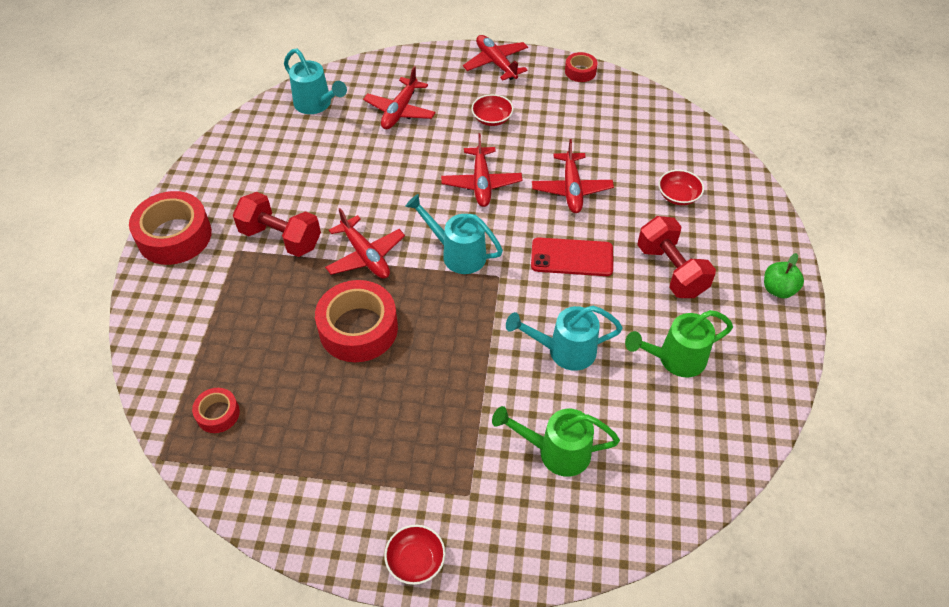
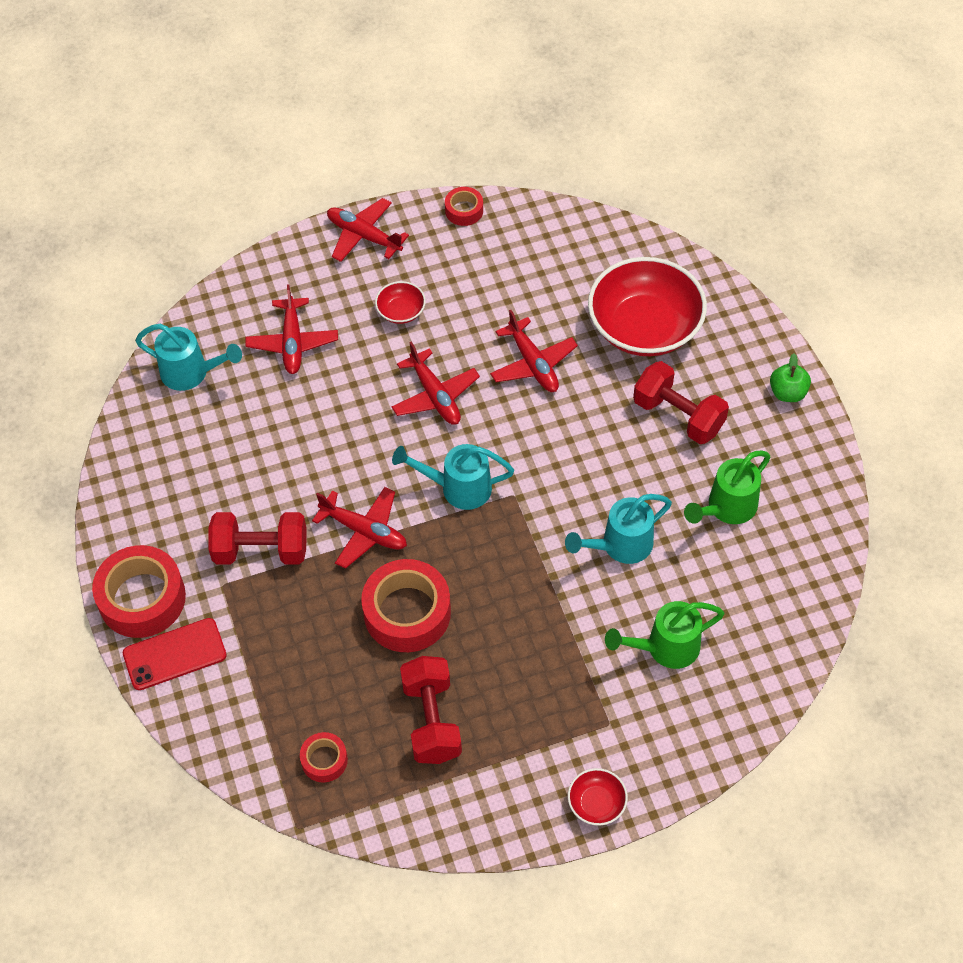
camera: 25 degrees left, 5 degrees up
(322, 421) = (432, 720): none -> red dumbbell
(572, 257) = (574, 442): red phone -> red phone (174, 654)
(678, 196) = (644, 327): red bowl -> red bowl, size x2.30

